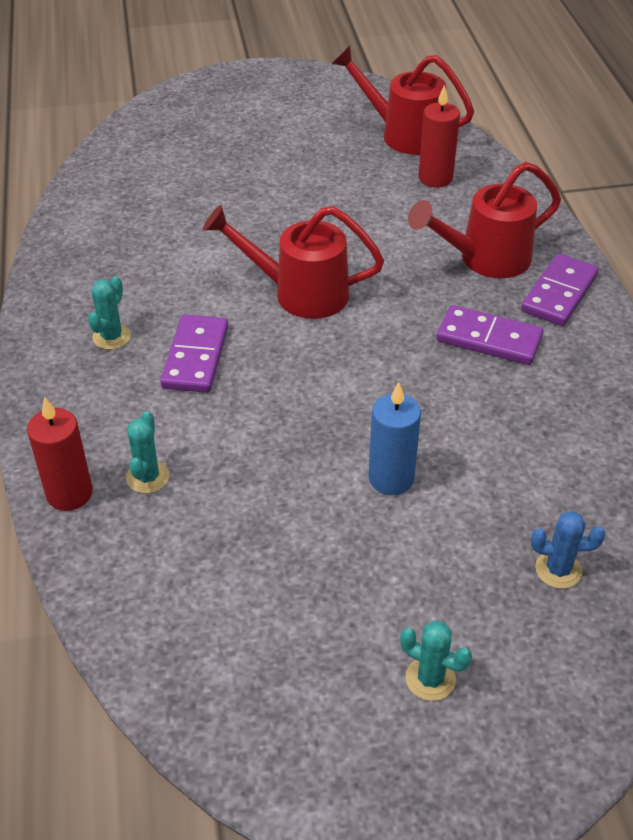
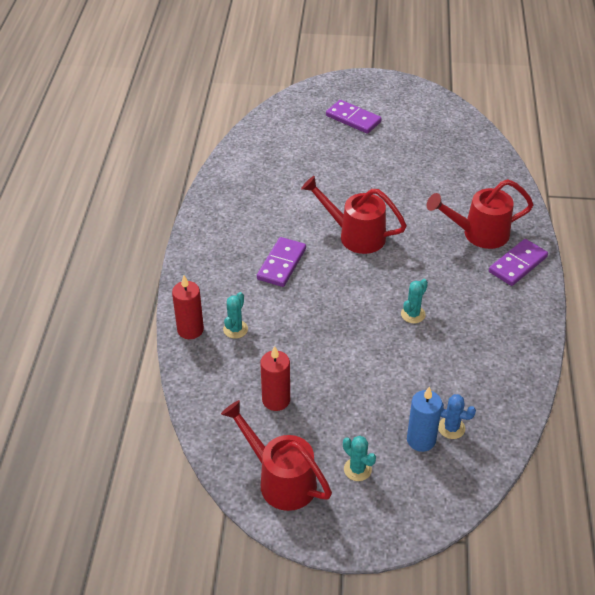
camera: 15 degrees right, 0 degrees up
(111, 337) = (236, 243): turquoise cactus -> turquoise cactus (413, 314)
(391, 478) = (373, 357): blue candle -> blue candle (421, 440)
(404, 134) = (457, 139): red watering can -> red watering can (281, 480)
(435, 178) = (466, 173): red candle -> red candle (276, 400)
(489, 339) = (462, 285): purple domino -> purple domino (353, 119)

